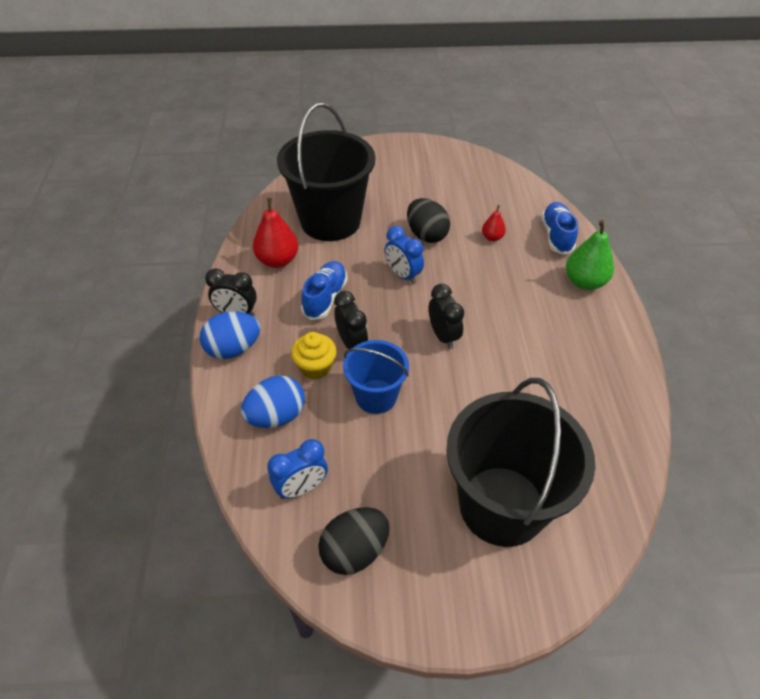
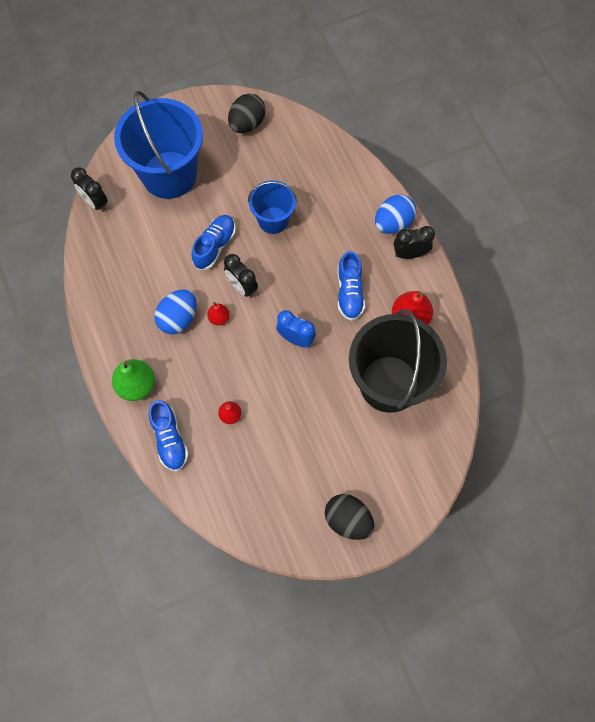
camera: 160 degrees right, 20 degrees up
(276, 416) = (333, 184): blue egg -> blue egg (178, 318)
(301, 488) = (293, 146): blue clock -> none
(315, 367) = (326, 228): yellow cupcake -> none
(351, 343) = (309, 257): black clock -> black clock (95, 202)
(426, 235) = (292, 397): black egg -> black egg (348, 520)
(462, 388) = (215, 246): none -> blue shoe
(479, 314) = (219, 318): none -> red pear
(502, 505) = (169, 175): black bucket -> blue bucket

